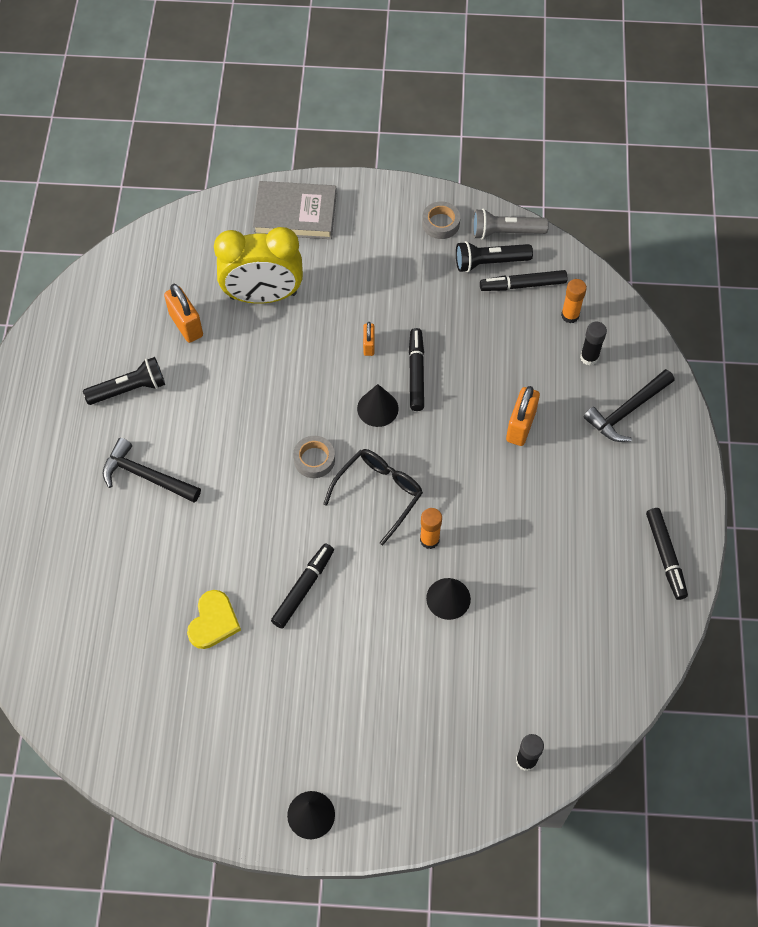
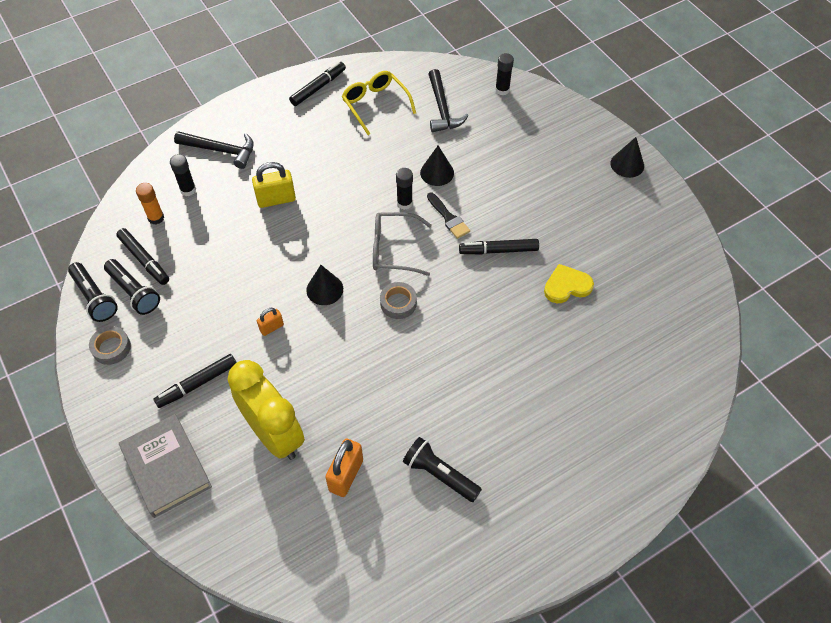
camera: 125 degrees left, 5 degrees down
(146, 476) = (502, 404): black hammer -> black hammer (442, 109)
(378, 494) = (394, 249): black glasses -> grey glasses
(379, 569) = (448, 218): none -> black brush
(416, 373) = (275, 283): black marker -> black marker (197, 384)
(429, 540) = (404, 203): orange glue stick -> black glue stick
(505, 232) = (95, 298): grey flashlight -> black flashlight
(520, 426) = (276, 199): orange padlock -> yellow padlock
(595, 600) = (375, 105): none -> yellow glasses

